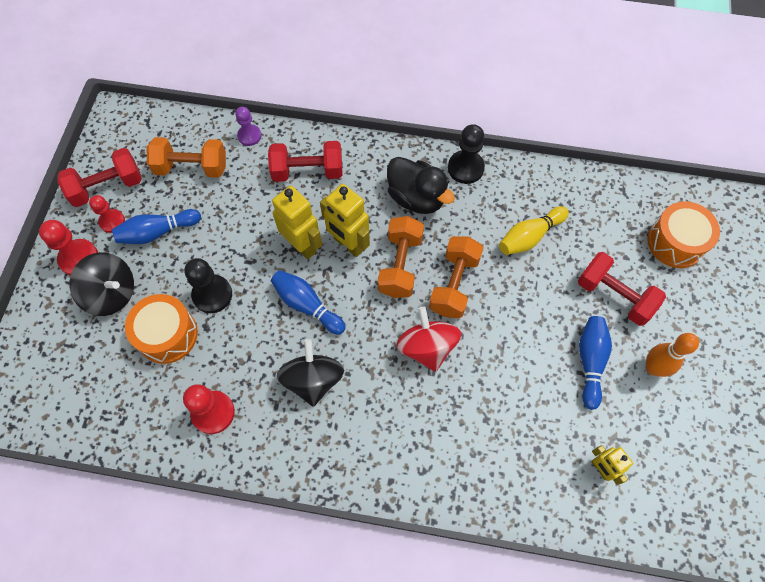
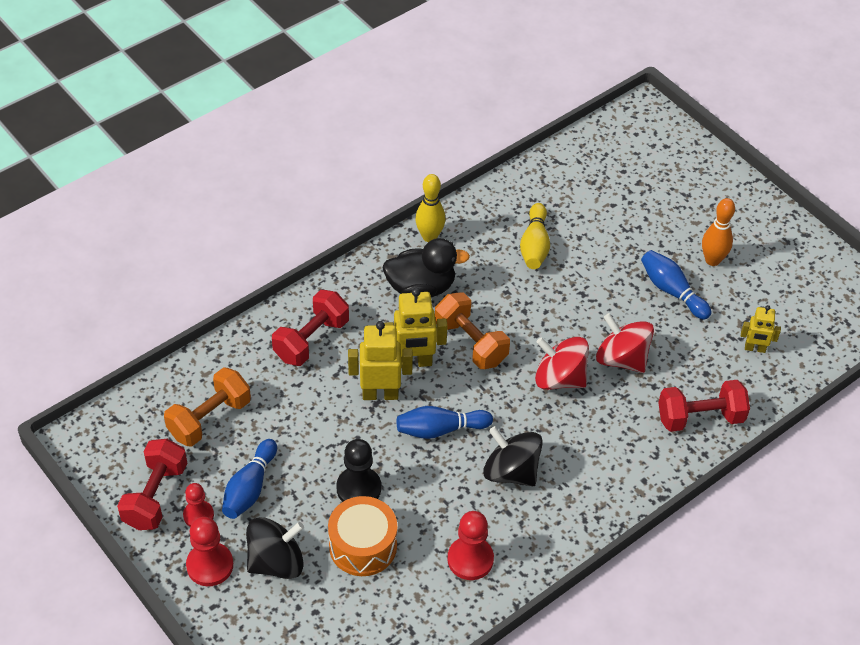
camera: 50 degrees left, 15 degrees down
(249, 136) = (225, 355): purple pawn -> none
(454, 284) = (524, 322): orange dumbbell -> none
(465, 168) = (429, 236): black pawn -> yellow bowling pin
(488, 376) = (621, 359): none -> red spinning top
(614, 296) = (636, 236): red dumbbell -> red dumbbell (700, 417)
(675, 242) = (631, 168): orange drum -> none

